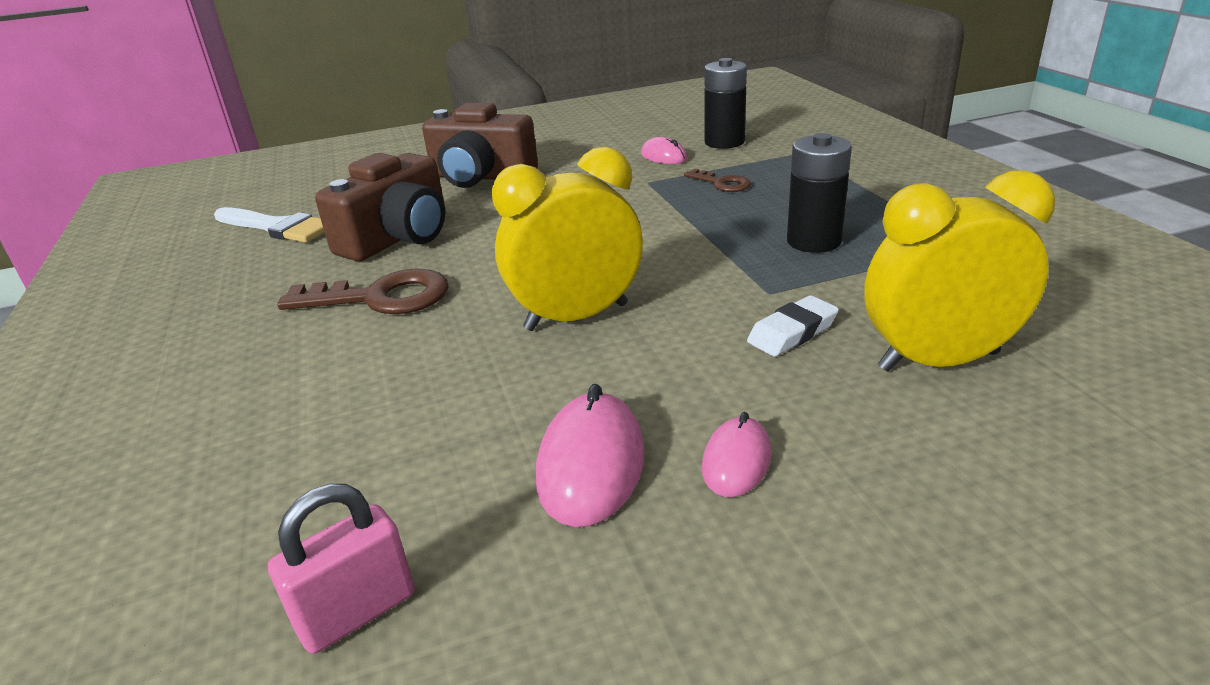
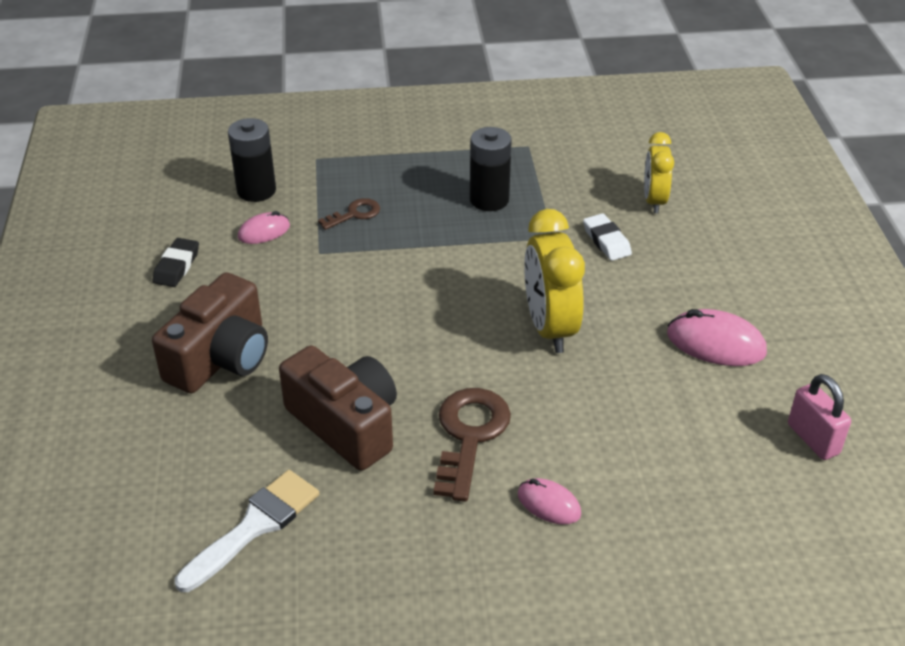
camera: 80 degrees left, 10 degrees up
(594, 140) = (176, 266): none -> black eraser
(736, 461) = (723, 291): pink mouse -> pink mouse (549, 504)
(938, 361) = (654, 201): yellow clock -> yellow clock, size x0.64

